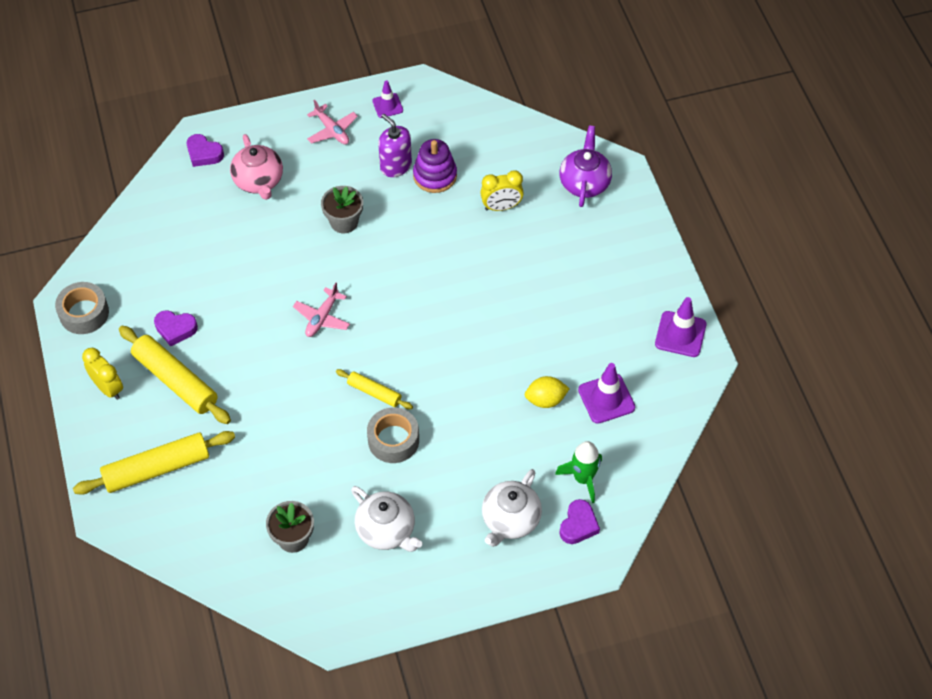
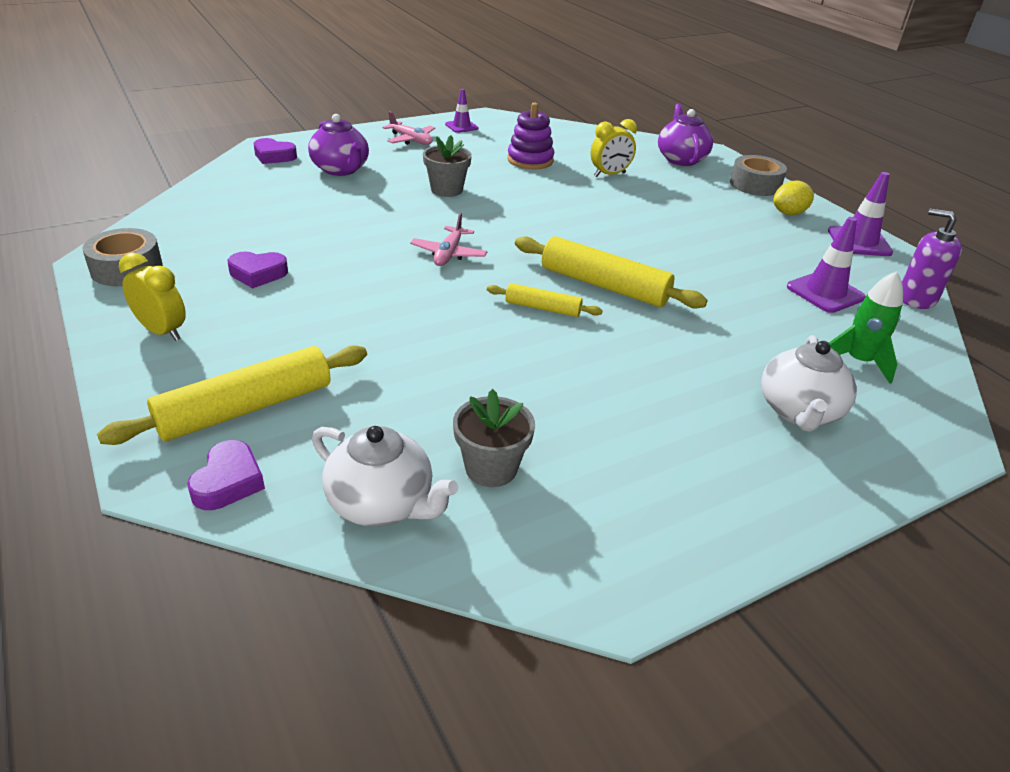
camera: 15 degrees left, 20 degrees down
(175, 380) = (264, 317): yellow rolling pin -> yellow rolling pin (604, 285)
(259, 181) = (341, 169): pink teapot -> purple teapot
(387, 530) = (632, 442): white teapot -> white teapot (382, 504)
(393, 440) = (590, 348): grey tape -> grey tape (755, 185)
(395, 166) = (486, 156): purple soap dispenser -> purple soap dispenser (916, 298)
(545, 400) = (756, 298): yellow lemon -> yellow lemon (789, 213)
(578, 525) = (892, 407): purple heart -> purple heart (228, 481)

